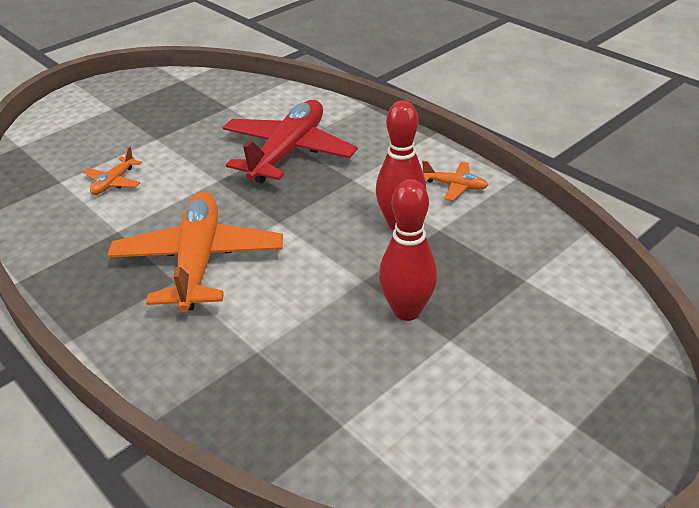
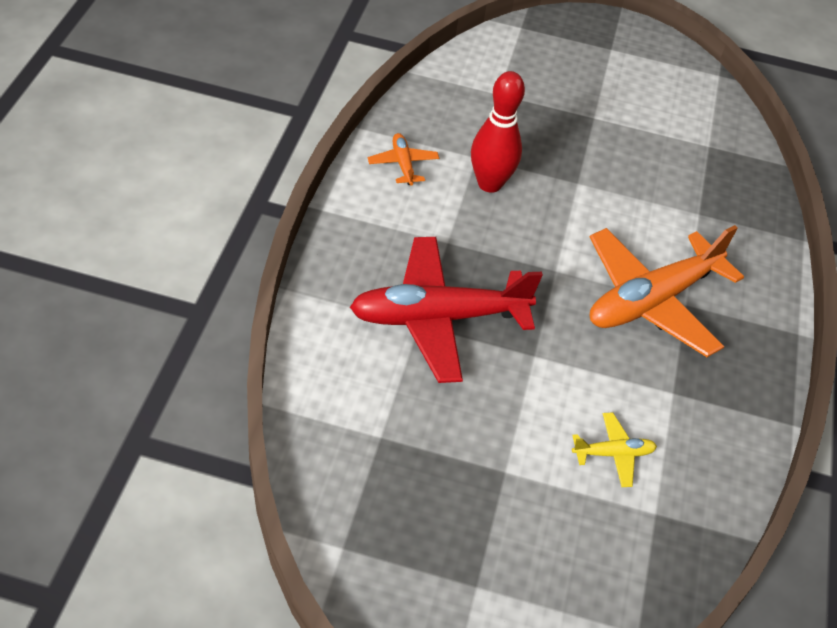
camera: 130 degrees left, 10 degrees up
(114, 182) = (613, 454): orange plane -> yellow plane
(406, 311) = (587, 147): red bowling pin -> none

